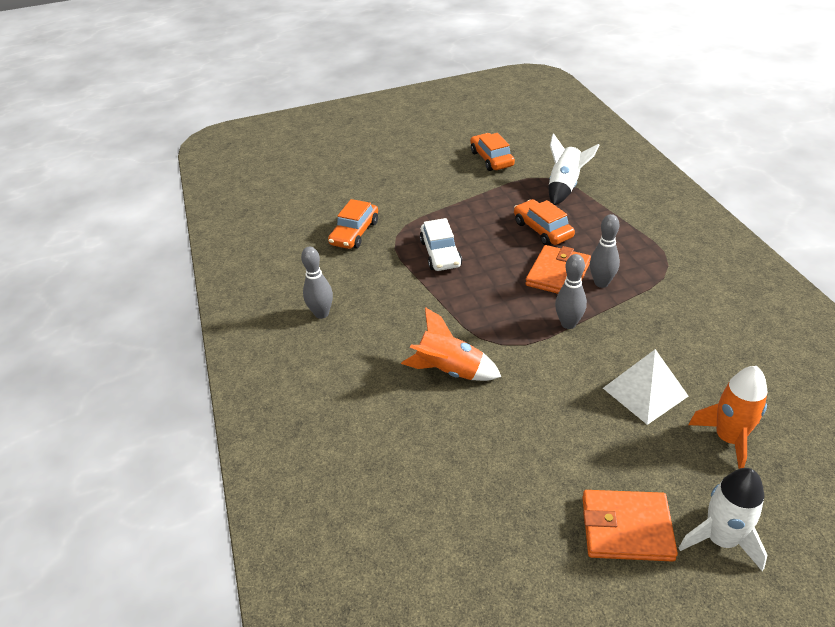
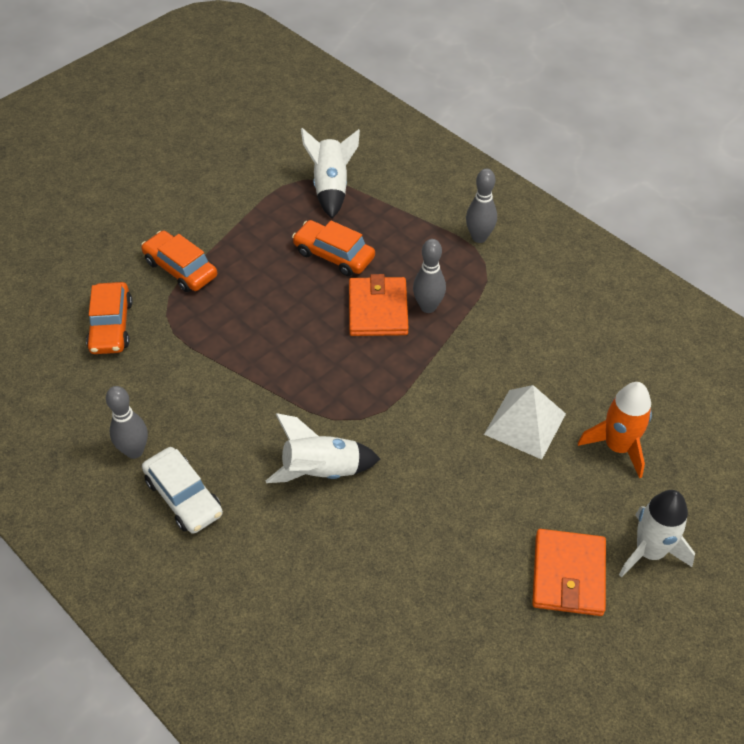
camera: 30 degrees left, 10 degrees up
(440, 253) = (233, 323): white car -> white car (183, 497)
(450, 370) = (321, 471): orange rocket -> white rocket
(491, 159) = (225, 168): orange car -> orange car (180, 269)
(568, 324) = (417, 369): grey bowling pin -> grey bowling pin (479, 237)
(626, 528) = (568, 575): orange wallet -> orange wallet turned 60 degrees counterclockwise

